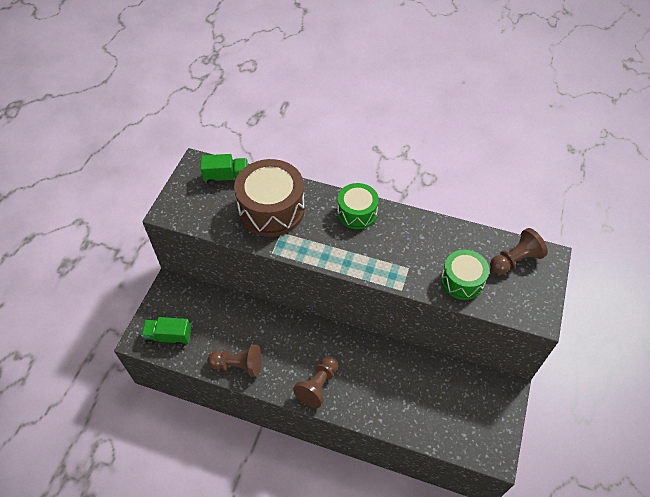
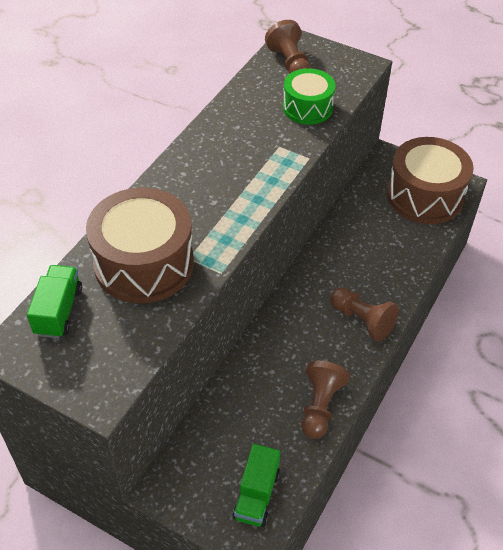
camera: 80 degrees left, 5 degrees down
(357, 213) = (181, 176): green drum -> none
(469, 425) = (425, 196): none -> brown drum

